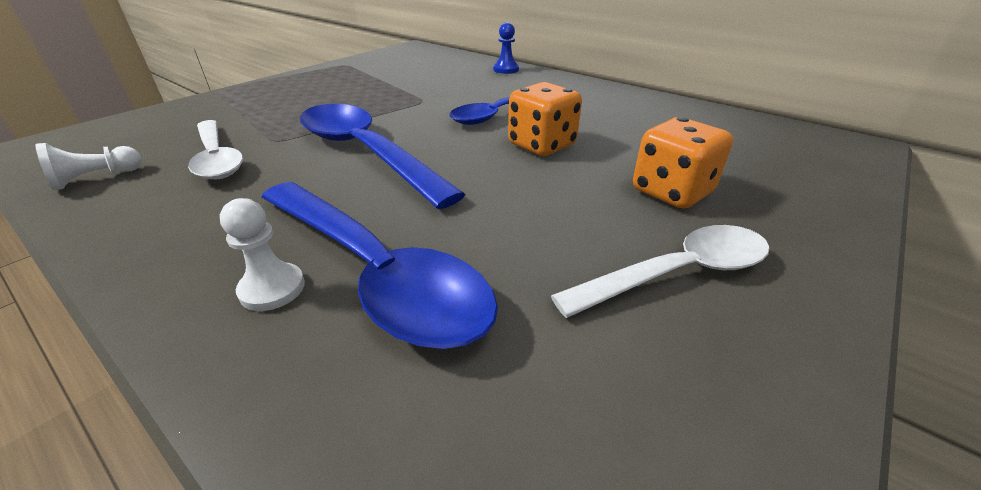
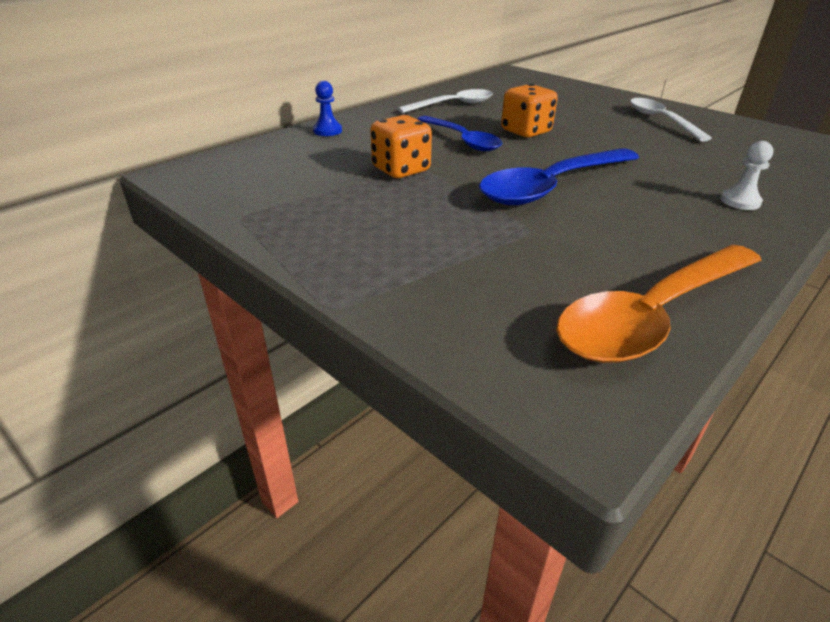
camera: 85 degrees left, 0 degrees up
(96, 178) = (652, 316): white pawn -> orange spoon
(217, 158) = (581, 253): white spoon -> white spoon (453, 105)
(375, 272) = (705, 177): blue spoon -> none
(671, 192) = (584, 111): orange dice -> orange dice (401, 170)

